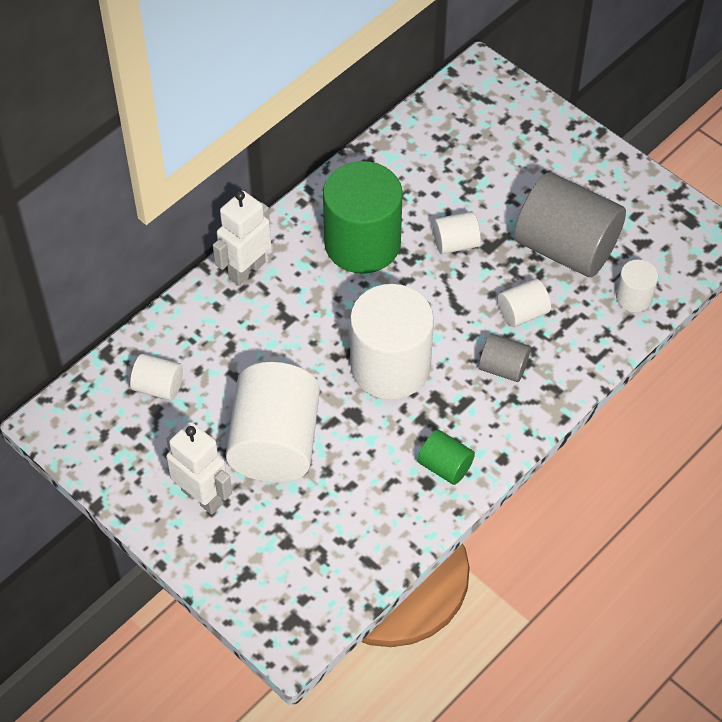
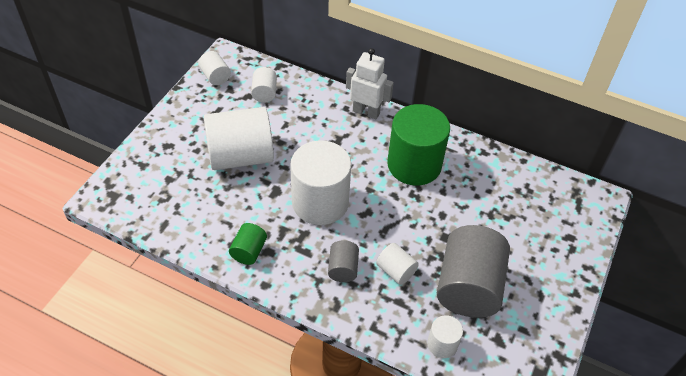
camera: 70 degrees right, 5 degrees down
(202, 497) = (192, 131): white robot -> none
(455, 243) = (439, 216): white cylinder -> white cylinder (215, 76)

